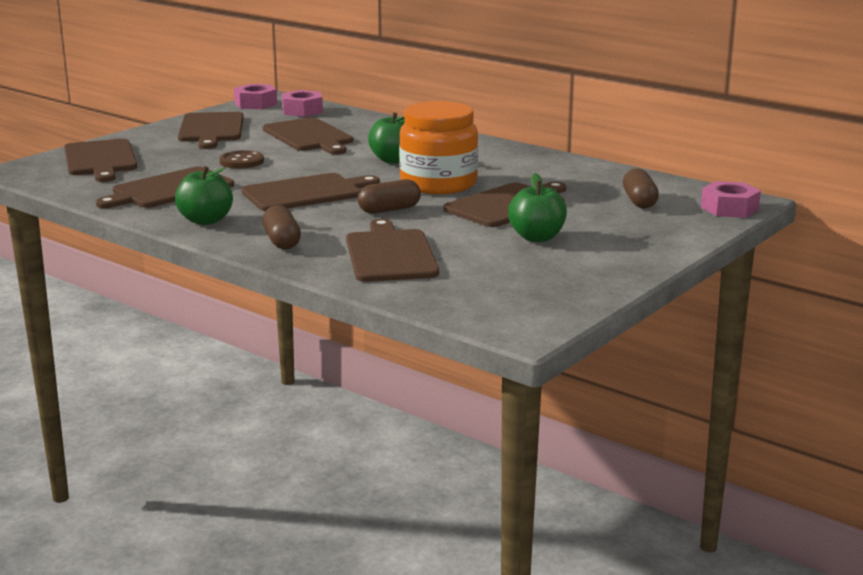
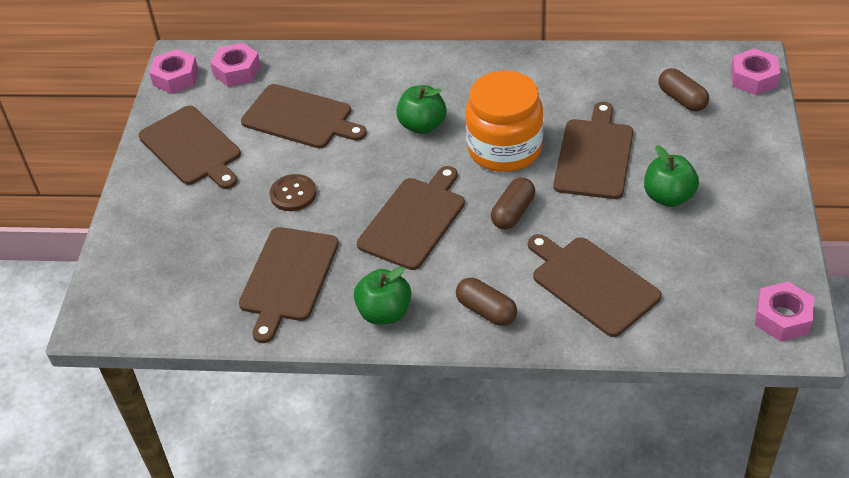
camera: 30 degrees left, 25 degrees up
(100, 159) = (155, 258): brown cutting board -> none
(529, 317) = (782, 318): none -> pink nut

